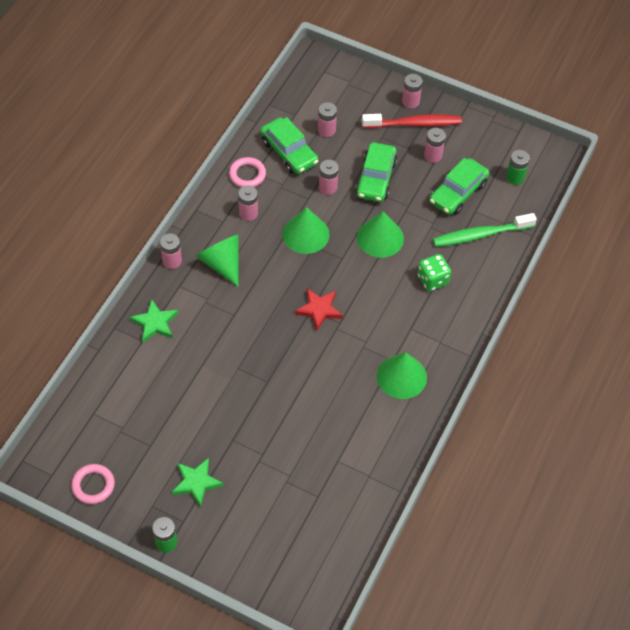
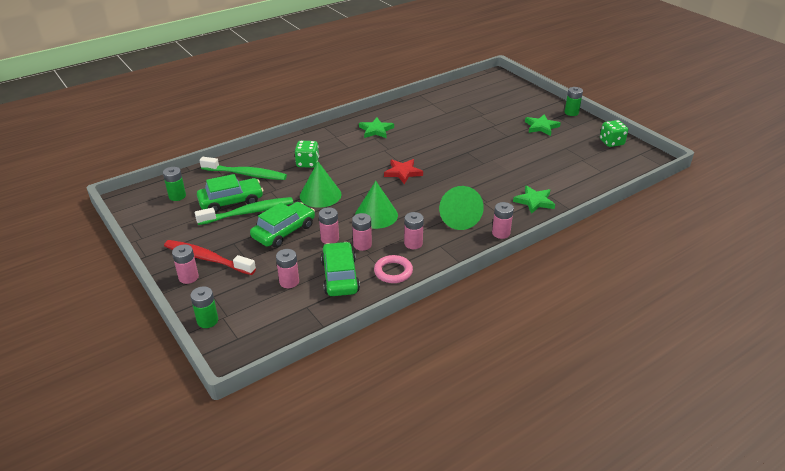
camera: 150 degrees left, 20 degrees down
(93, 485) = (611, 142): pink ring -> green dice
(358, 74) = (207, 321): none -> green battery
(401, 376) = (376, 130): green cone -> green star
(428, 186) = (249, 212): none -> green toothbrush
(433, 155) = (220, 231): pink battery -> pink battery (362, 245)

